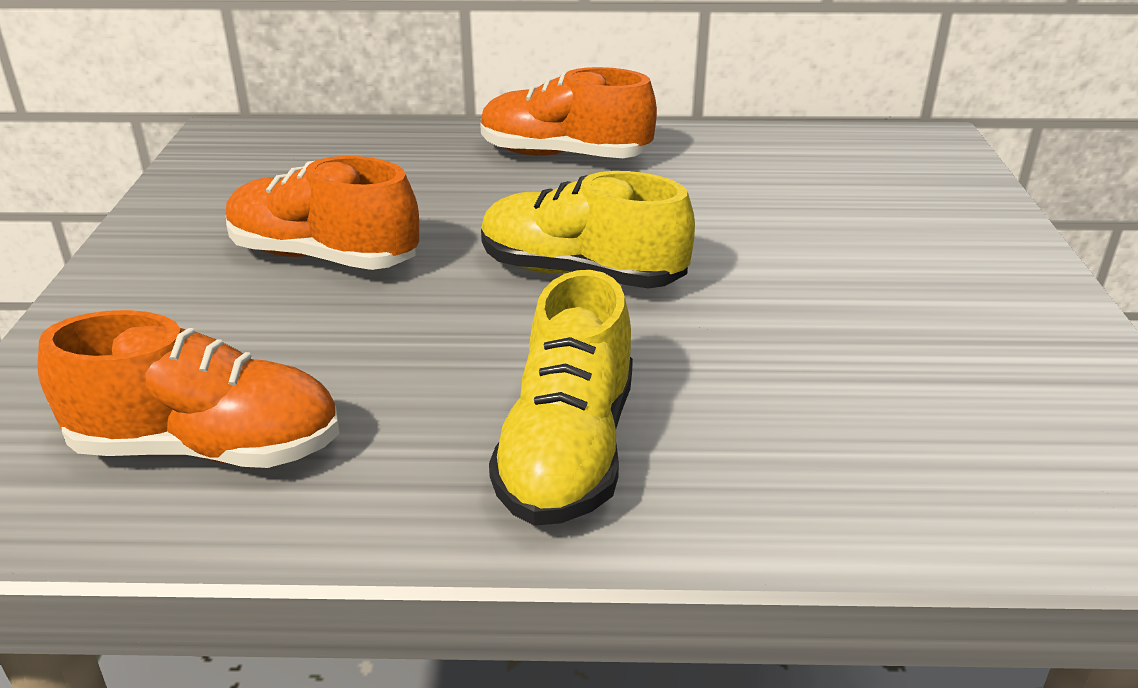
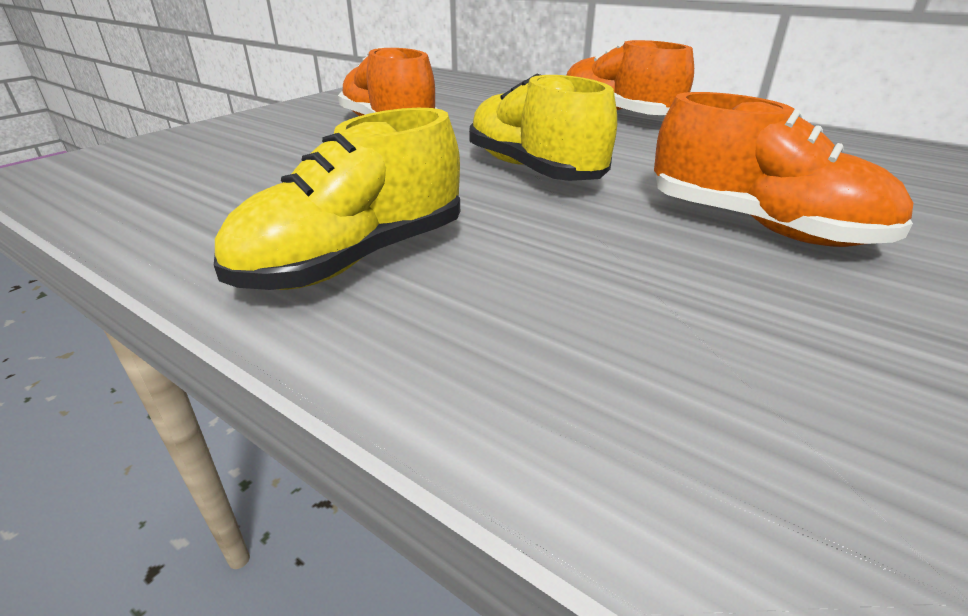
camera: 35 degrees right, 0 degrees up
(208, 448) = (177, 186): orange shoe -> orange shoe (759, 226)

